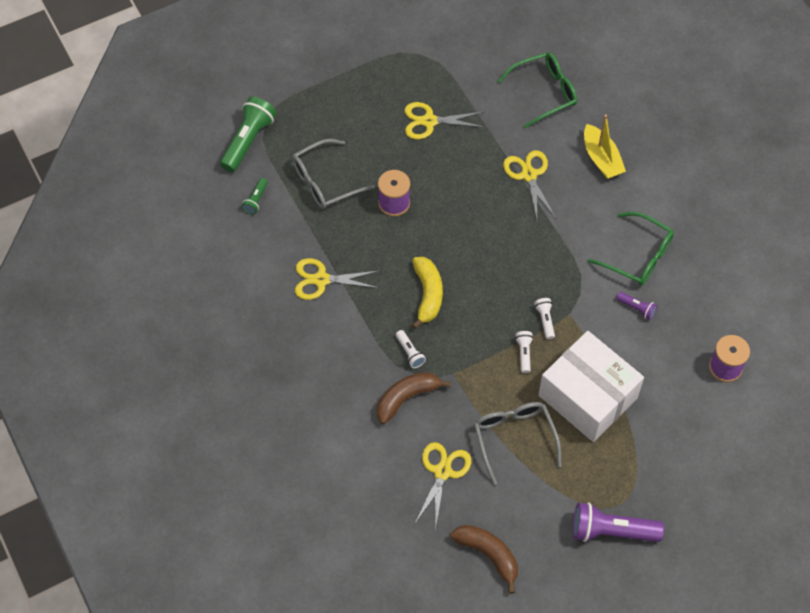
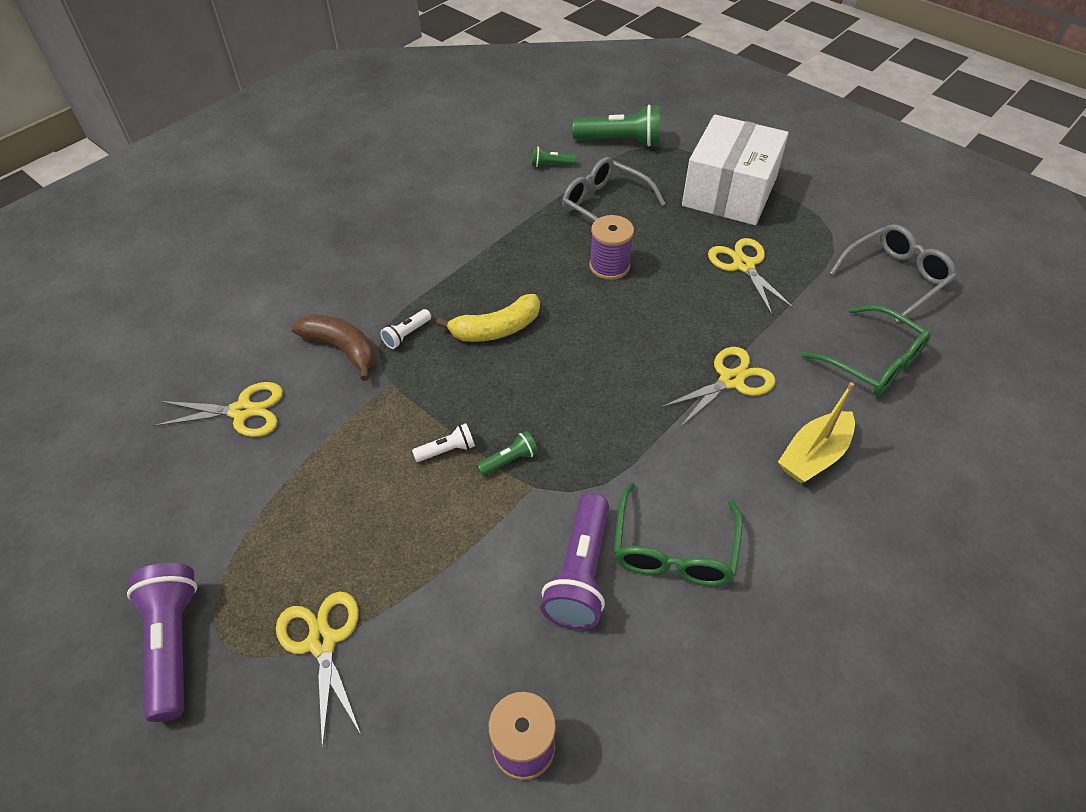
camera: 70 degrees right, 10 degrees down
(321, 280) = (475, 236): yellow scissors -> yellow scissors (322, 641)
(488, 555) = (122, 494): brown banana -> none
(514, 438) = (309, 475): grey glasses -> grey glasses (895, 277)
(545, 320) = (509, 460): white flashlight -> green flashlight
(587, 396) = (401, 547): white box -> white box (729, 192)
(636, 308) = (580, 573): purple flashlight -> purple flashlight, size x2.02

